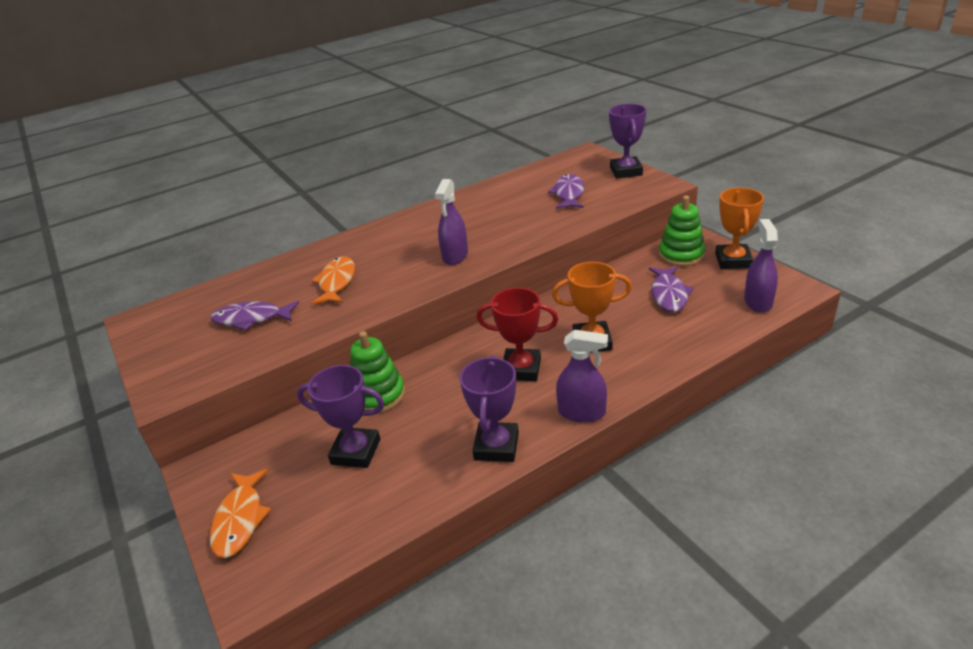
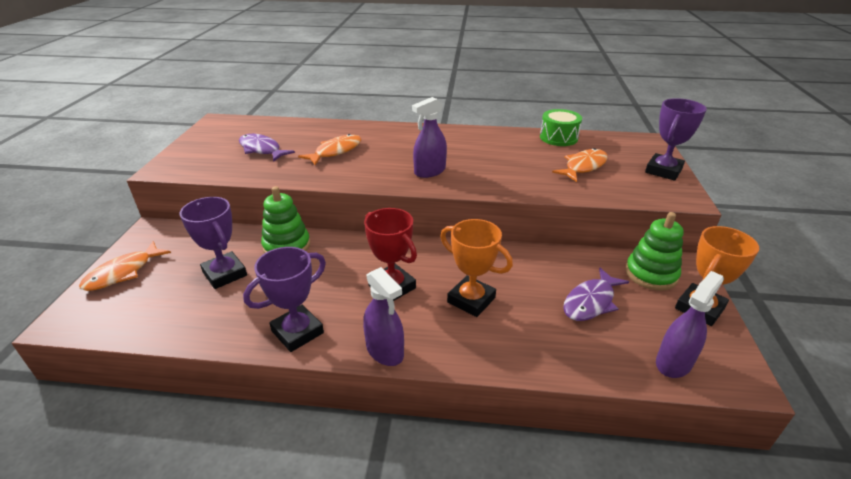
camera: 35 degrees right, 0 degrees up
(517, 179) = (558, 138): none -> green drum
(568, 194) = (583, 166): purple fish -> orange fish

